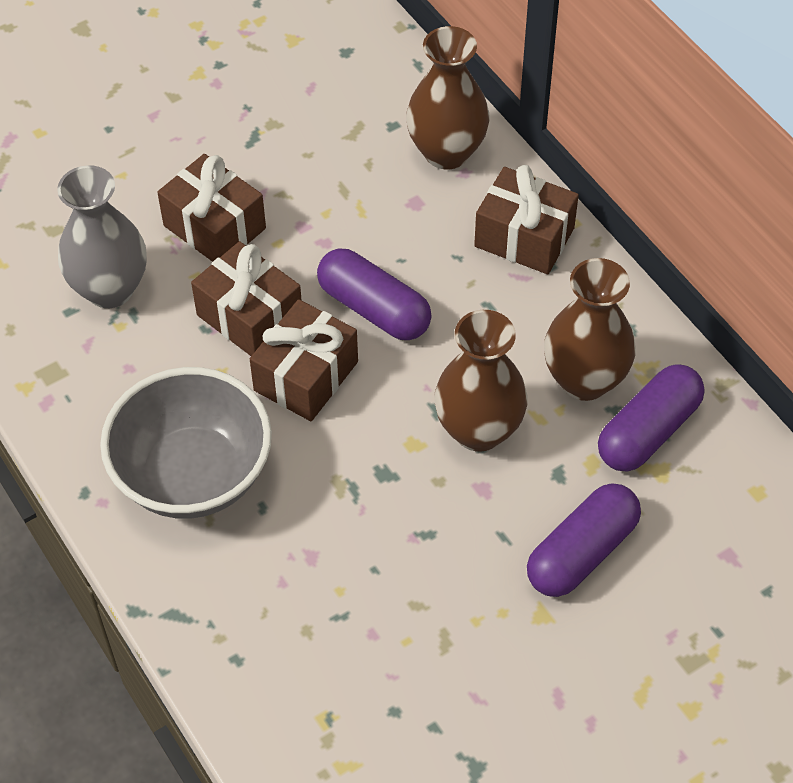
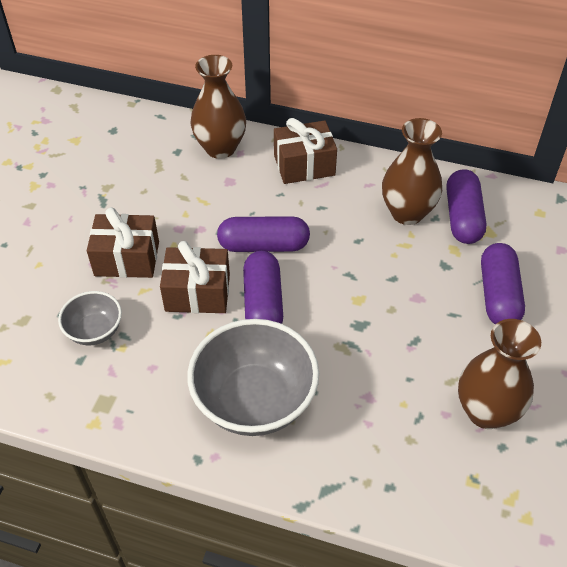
camera: 40 degrees left, 5 degrees down
(110, 289) = (95, 331): grey vase -> grey bowl
(306, 376) = (263, 303): brown gift -> purple capsule
(478, 430) = (383, 270): brown vase -> brown vase (486, 411)

